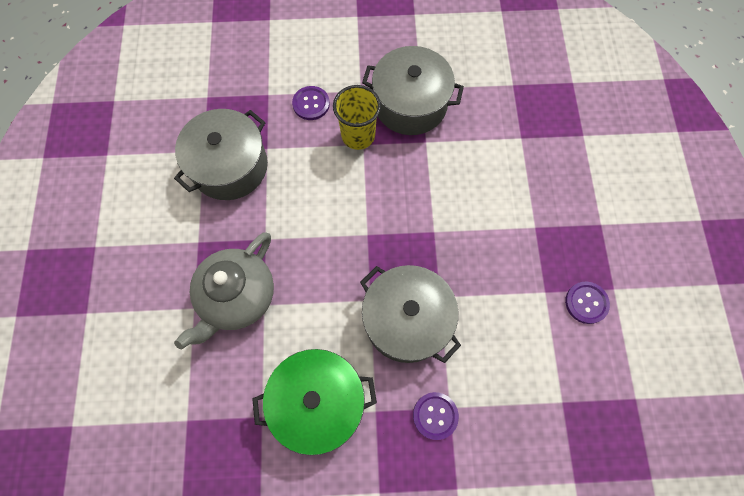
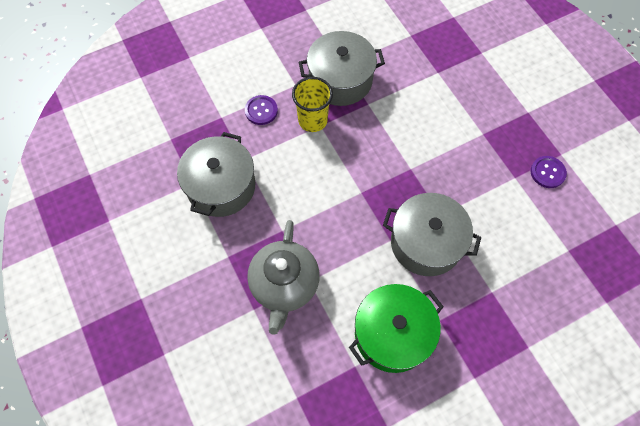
camera: 25 degrees left, 5 degrees down
(435, 415) = (484, 302): purple button -> none

